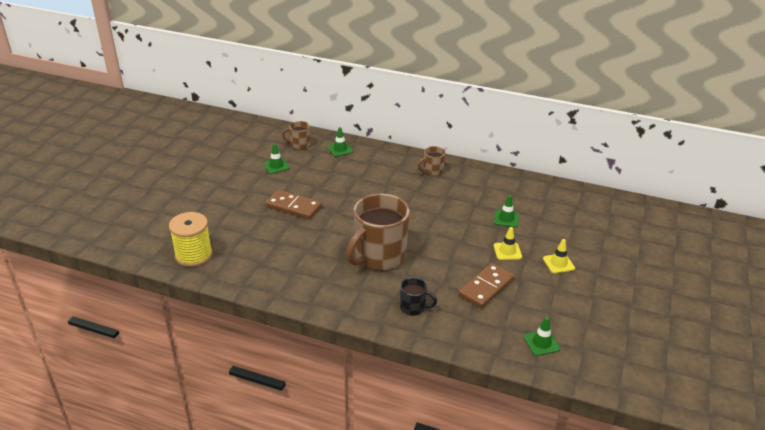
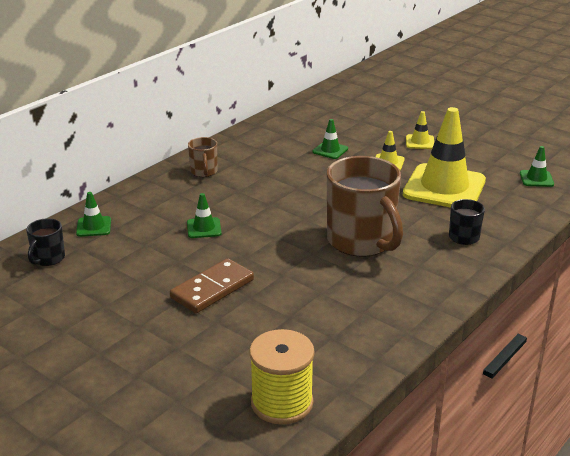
camera: 70 degrees left, 5 degrees down
(276, 166) = (90, 289): green traffic cone -> green traffic cone (204, 228)
(299, 145) = (48, 258): brown mug -> black mug
(486, 287) = (444, 187): brown domino -> yellow traffic cone

